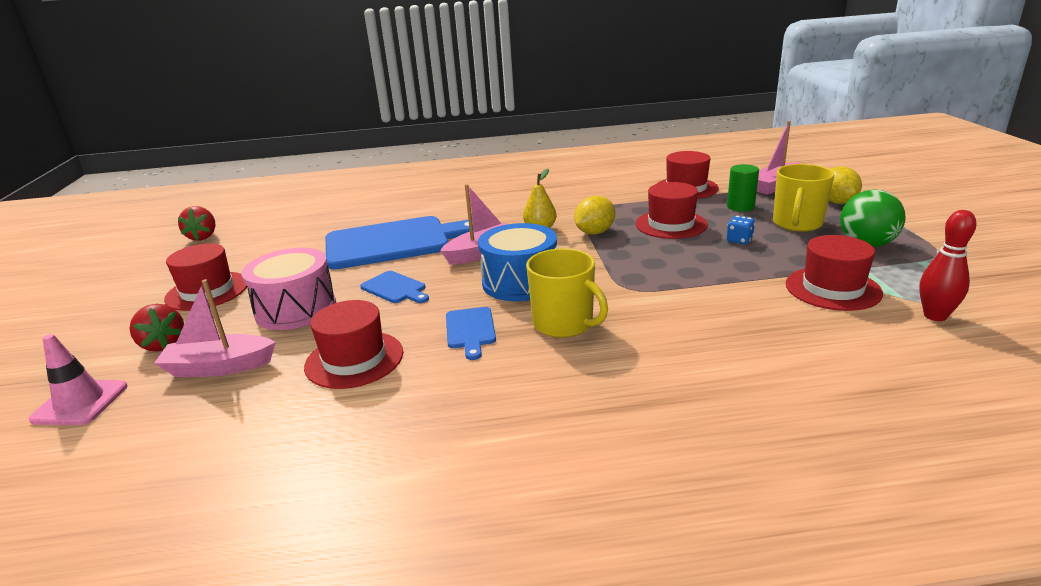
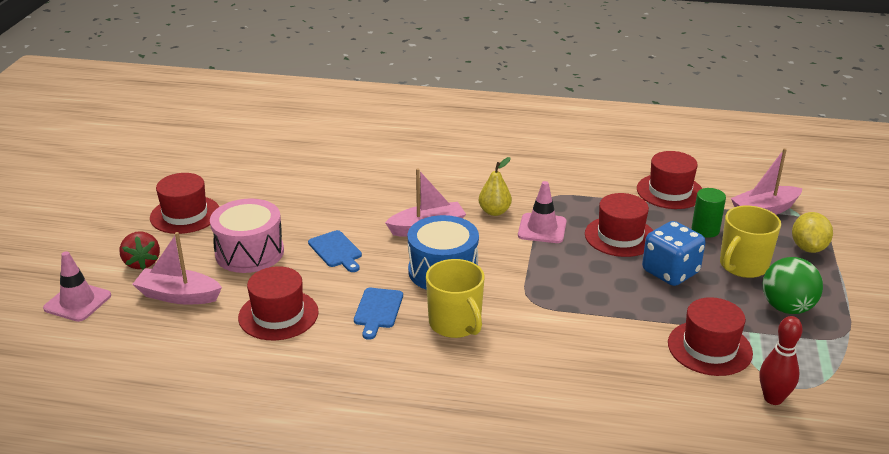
camera: 15 degrees right, 5 degrees up
(203, 237) = (194, 147): red strawberry -> none
(394, 242) = (356, 196): blue cutting board -> none
(594, 232) = (542, 228): yellow lemon -> pink traffic cone
(739, 240) = (670, 272): blue dice -> blue dice, size x2.07

